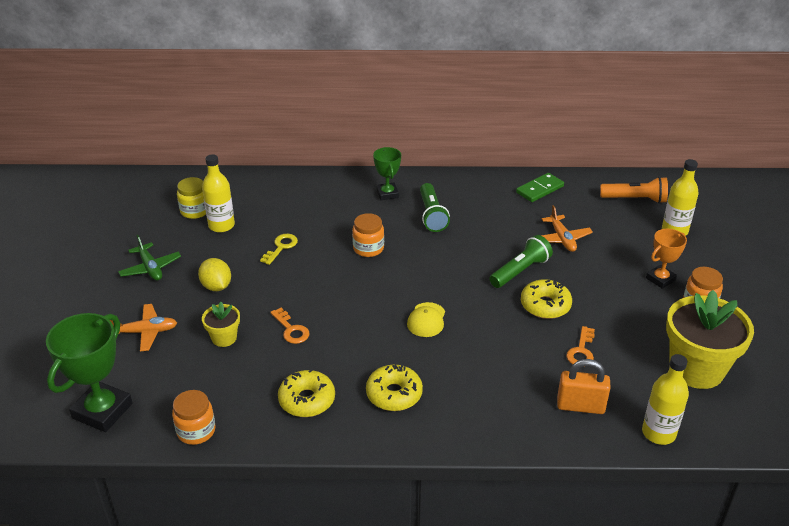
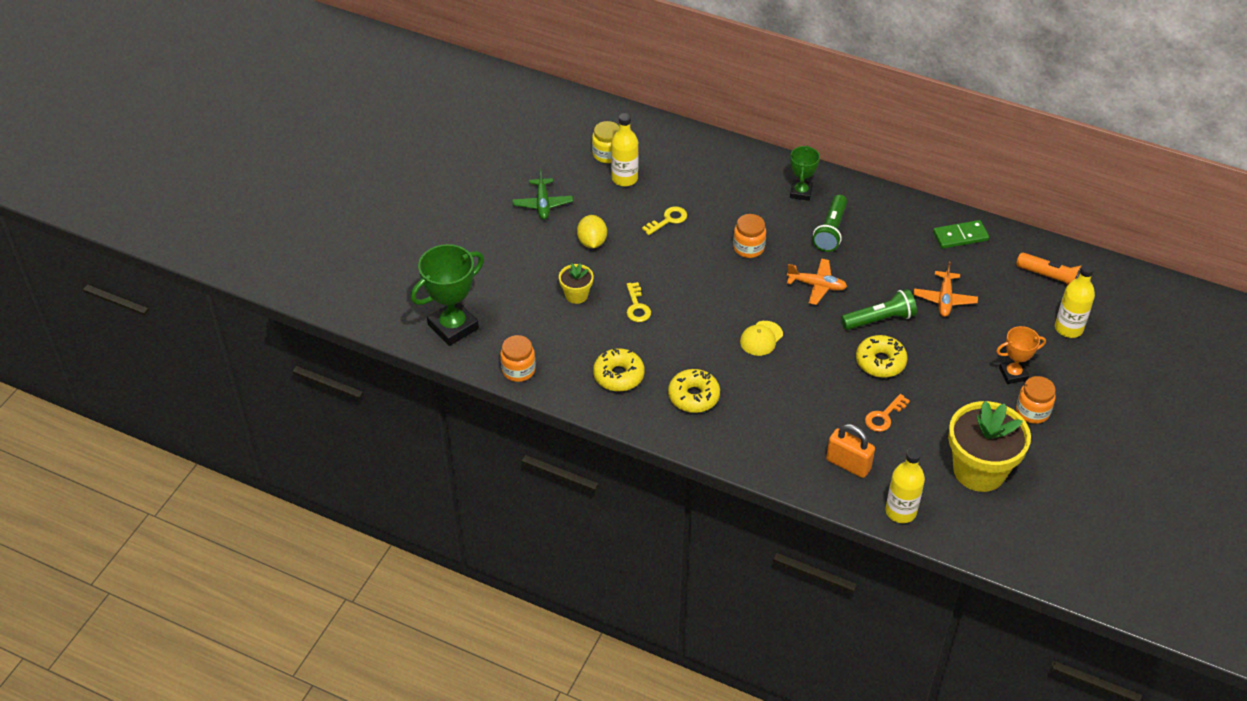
camera: 25 degrees right, 10 degrees up
(145, 332) = (514, 267): orange plane -> orange plane (817, 285)
(291, 329) = (637, 306): orange key -> yellow key

